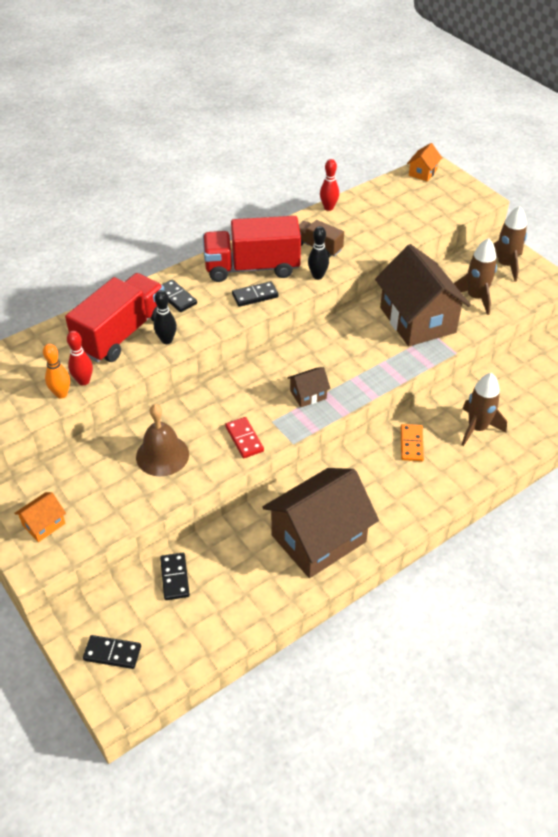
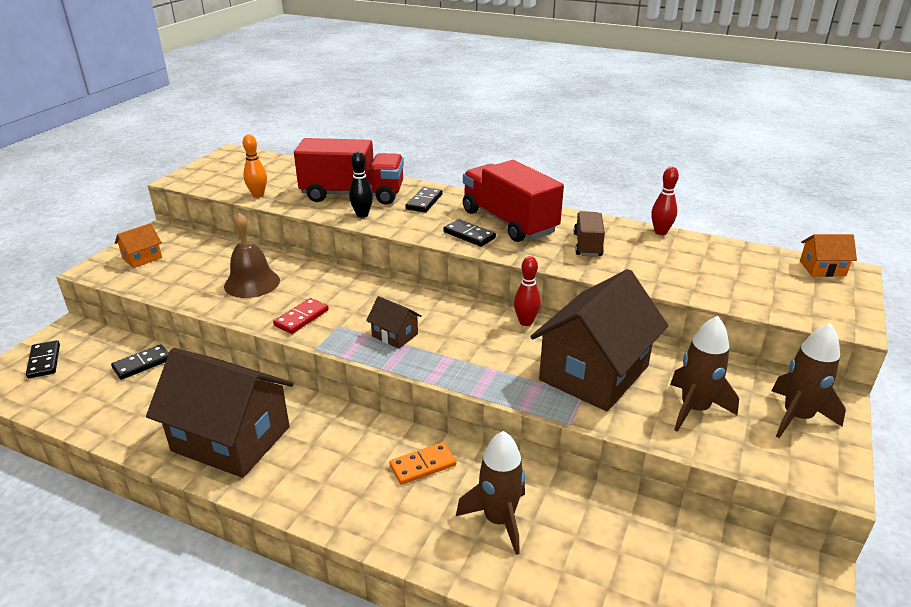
camera: 60 degrees right, 15 degrees down
(44, 524) = (142, 258): orange house -> orange house turned 60 degrees counterclockwise
(84, 381) = (280, 198): red bowling pin -> red bowling pin (525, 322)
(317, 276) = (540, 258): black bowling pin -> none

